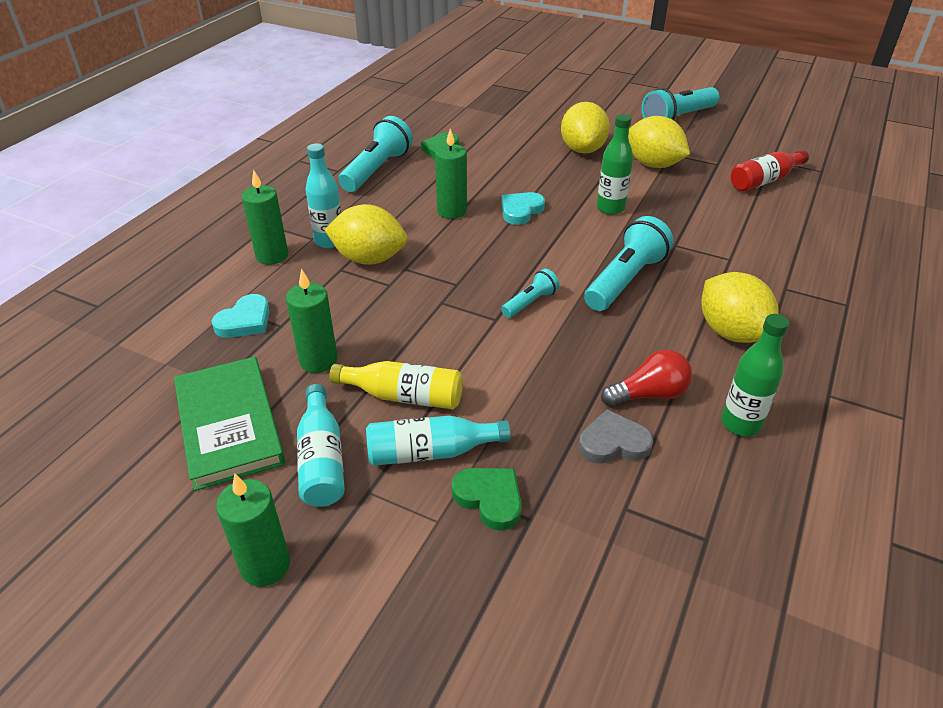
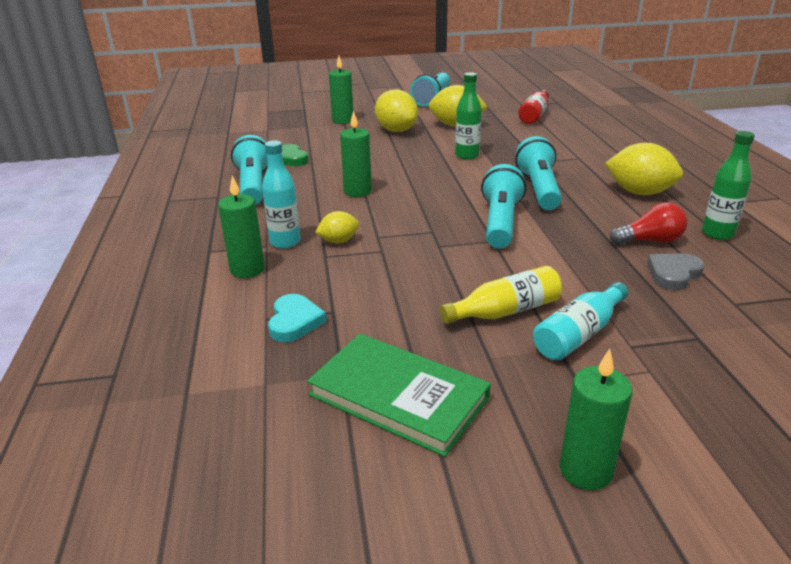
camera: 35 degrees left, 10 degrees down
(318, 360) = (403, 319): green candle -> green candle (343, 120)
(322, 459) = (511, 379): turquoise bottle -> none
(369, 259) = (338, 241): yellow lemon -> yellow lemon, size x0.55
(489, 498) = (658, 340): green heart -> none
(521, 210) = (409, 175): turquoise heart -> none
(530, 302) = (500, 222): turquoise flashlight -> turquoise flashlight, size x1.88
(649, 394) = (650, 241): red light bulb -> red light bulb turned 45 degrees clockwise

